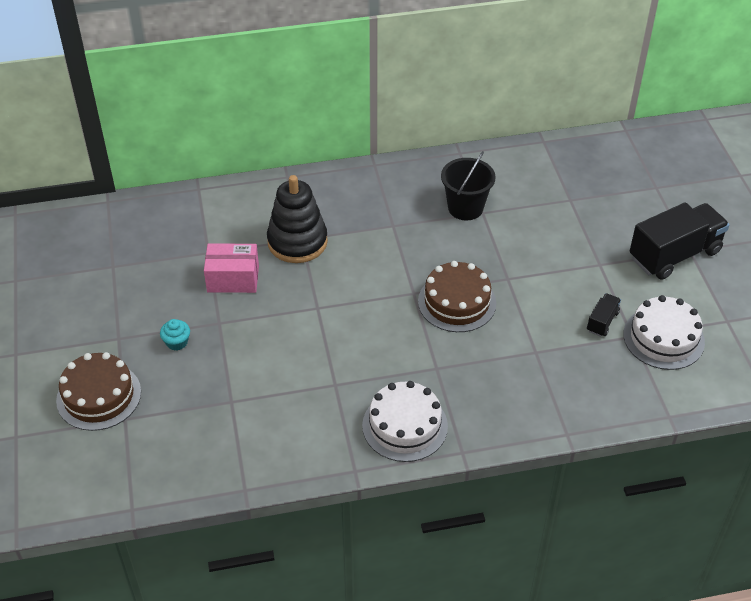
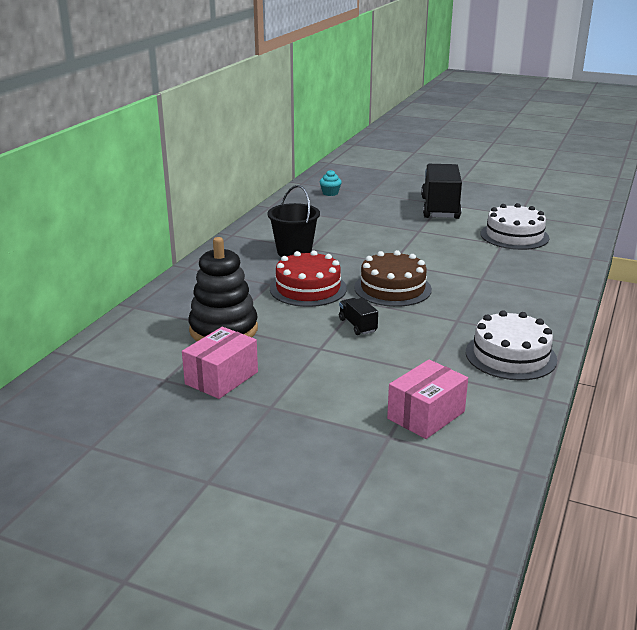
camera: 55 degrees left, 20 degrees down
(99, 396) = (281, 529): brown cake -> none
(177, 342) = (265, 442): turquoise cupcake -> turquoise cupcake (330, 193)
(273, 410) = (426, 415): none -> pink box
(406, 252) = (308, 288): none -> red cake
(602, 321) = (476, 248): black truck -> black truck (357, 325)

